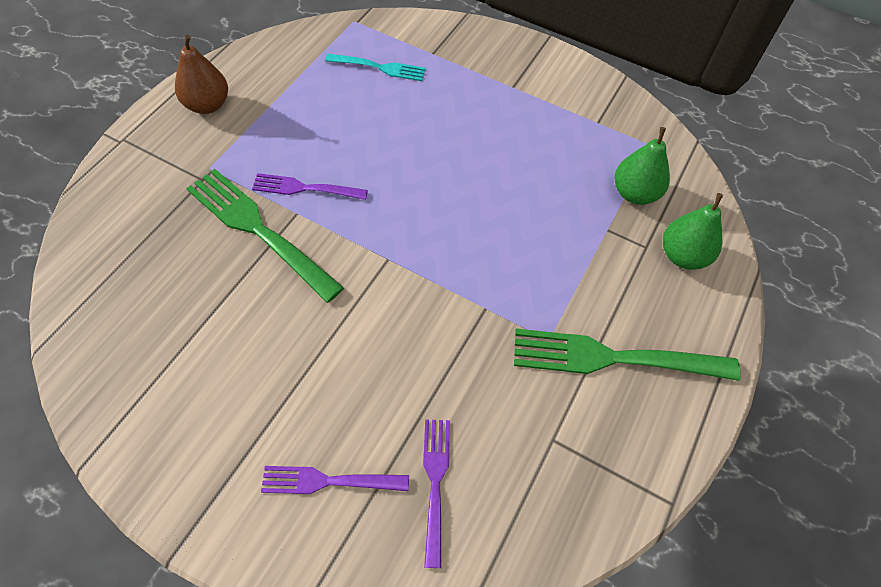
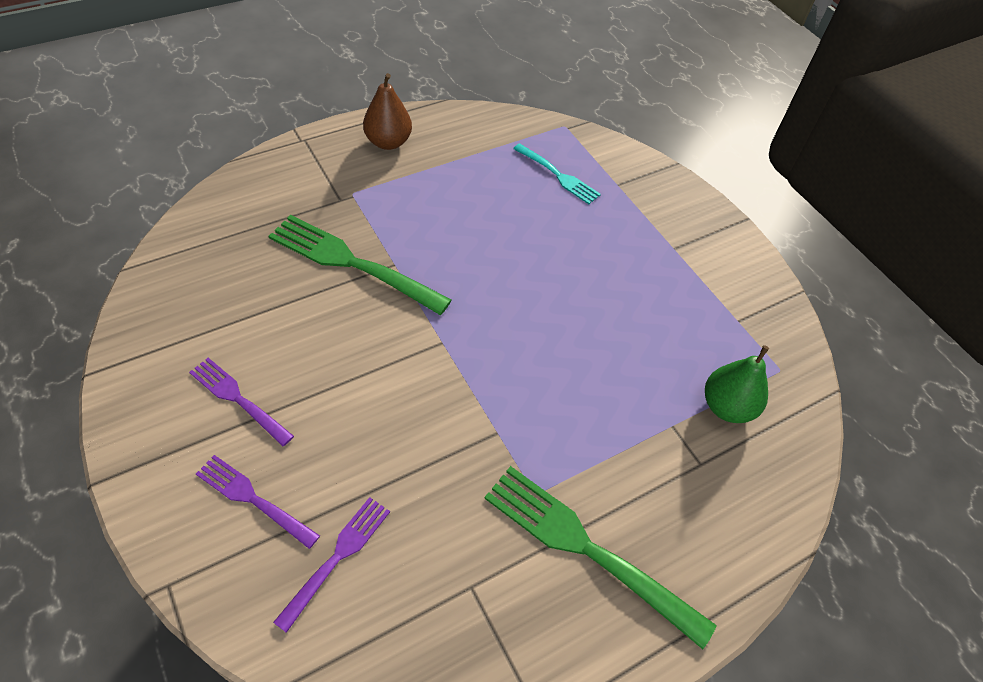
camera: 30 degrees right, 5 degrees down
(260, 231) = (354, 263): green fork -> green fork turned 45 degrees counterclockwise
(306, 188) = (417, 247): purple fork -> purple fork (239, 399)
(683, 256) = (734, 493): green pear -> none

